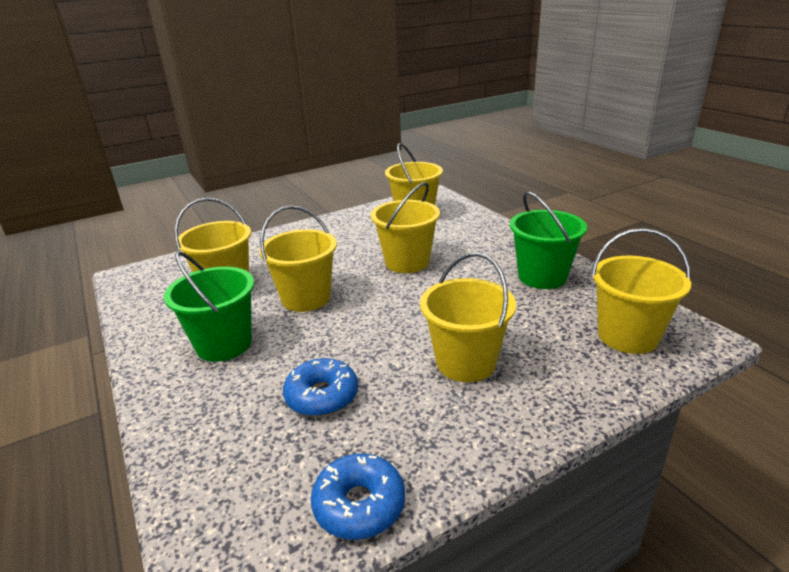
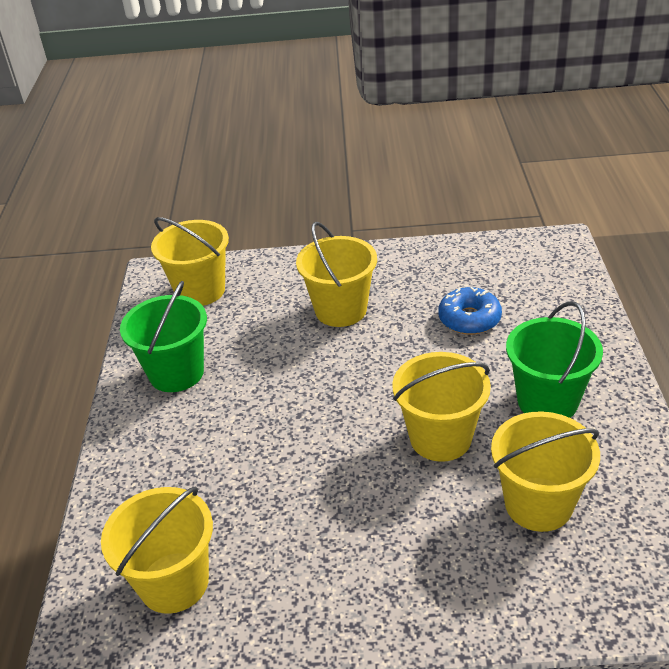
camera: 150 degrees left, 10 degrees up
(359, 505) = (473, 252): blue donut -> none
(407, 262) = (286, 456): yellow bucket -> none

